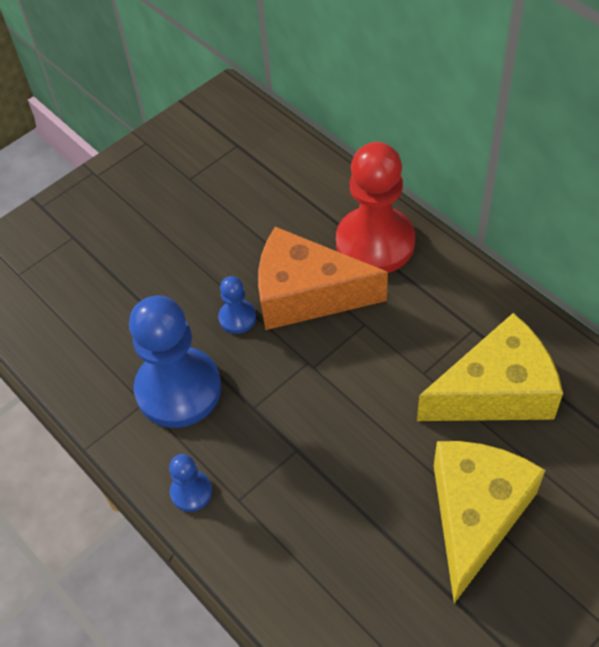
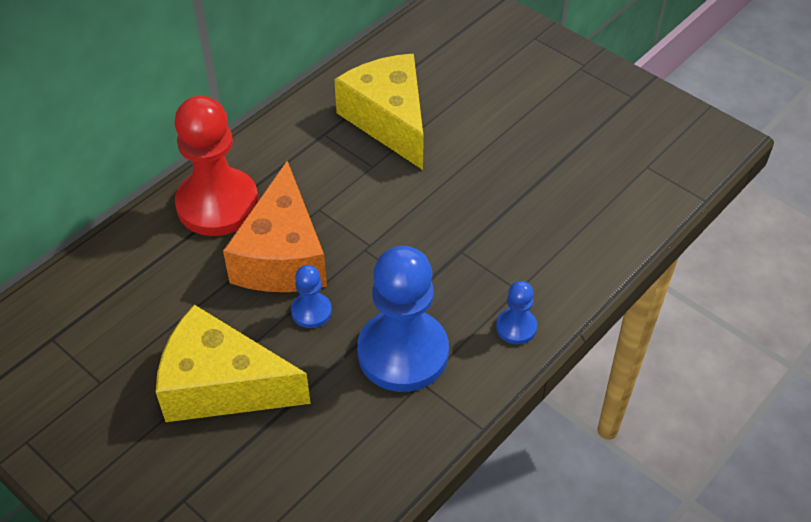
camera: 100 degrees left, 5 degrees down
(476, 515) = (506, 133): yellow cheese -> yellow cheese (222, 385)

